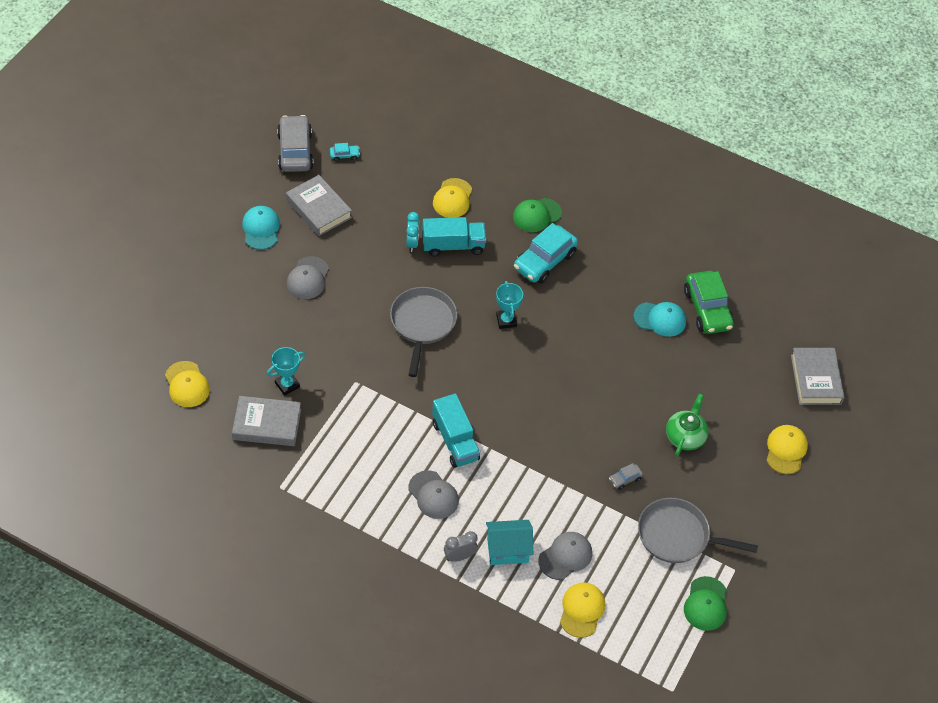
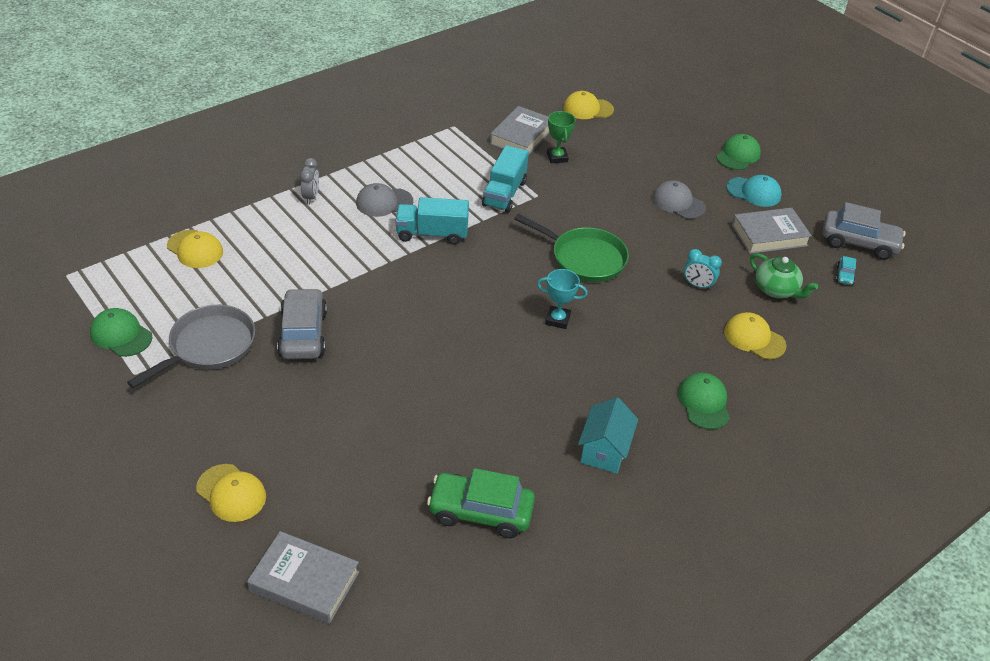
camera: 115 degrees right, 10 degrees down
(207, 250) = (738, 155): none -> green cap
(287, 385) = (557, 157): turquoise trophy -> green trophy
(422, 324) = (584, 258): grey pan -> green pan
(453, 246) = (682, 315): turquoise truck -> turquoise truck (504, 193)
(507, 550) = (293, 226): turquoise house -> turquoise house (604, 450)
(544, 261) = (628, 382): turquoise car -> none
(565, 556) = (256, 259): grey cap -> none
(625, 479) = (303, 334): grey car -> grey car, size x2.28
(660, 319) = (490, 455): turquoise cap -> none
(685, 436) = (317, 405): green teapot -> green teapot (776, 290)

